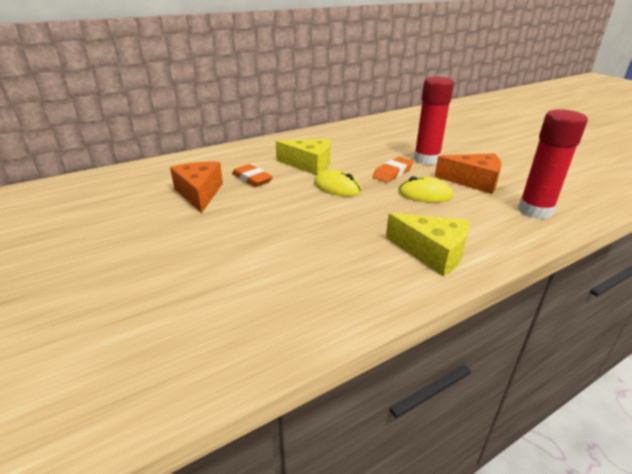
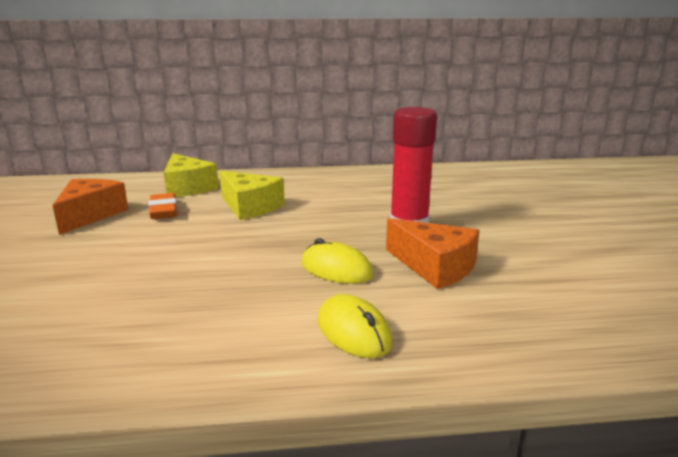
camera: 25 degrees right, 10 degrees down
(337, 187) = (239, 237): yellow mouse -> yellow mouse (353, 331)
(392, 173) = (335, 234): orange eraser -> none
(432, 253) = (225, 345): yellow cheese -> yellow cheese (187, 188)
(535, 211) = (471, 328): red glue stick -> none

